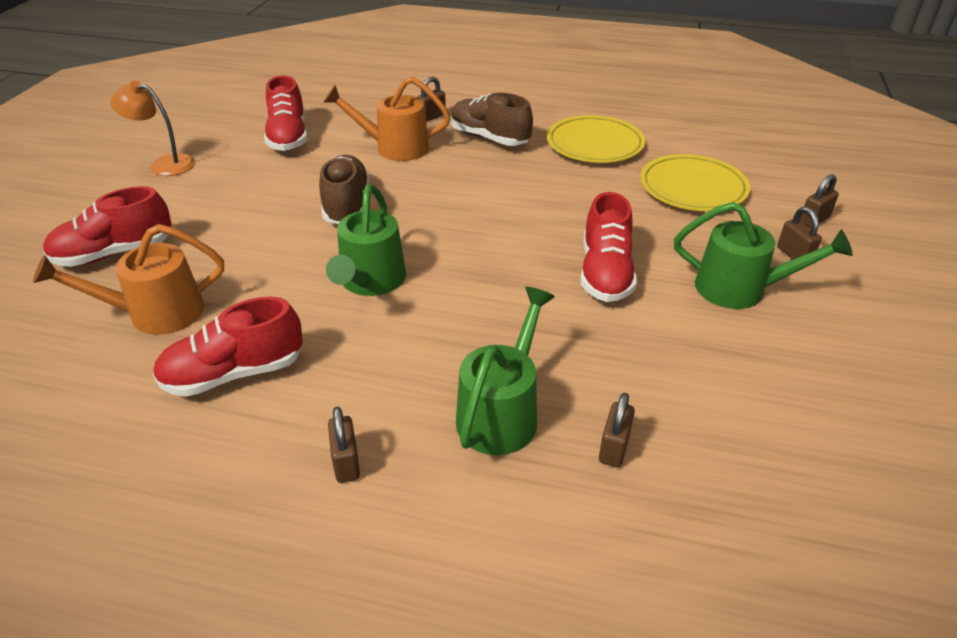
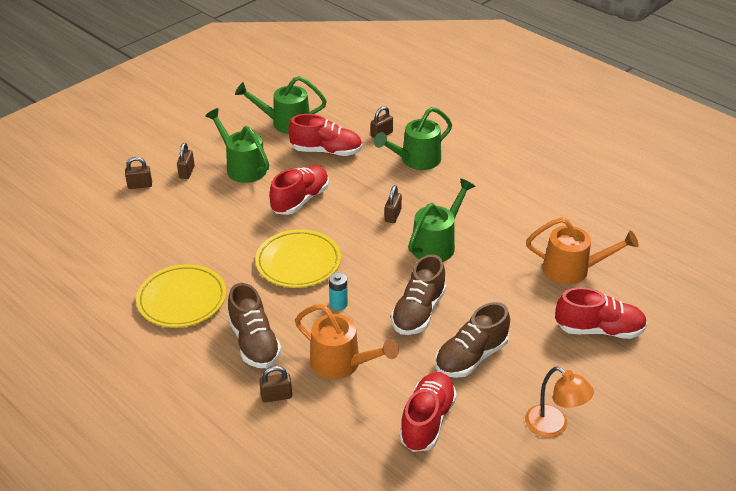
camera: 150 degrees left, 0 degrees up
(234, 373) = (534, 219): red shoe -> red shoe (326, 151)
(267, 187) = (471, 357): none -> brown shoe
(346, 462) = (494, 166): brown padlock -> brown padlock (393, 215)
(440, 186) = (338, 304): none -> turquoise battery
(693, 188) = (172, 233): yellow plate -> yellow plate (298, 262)
(800, 396) = (285, 123): none -> green watering can

